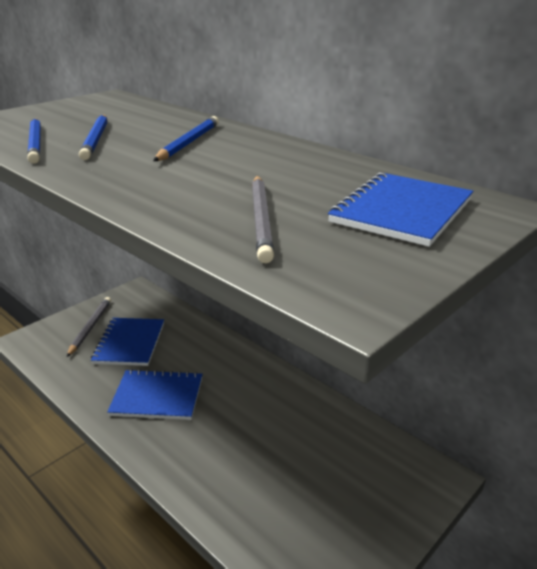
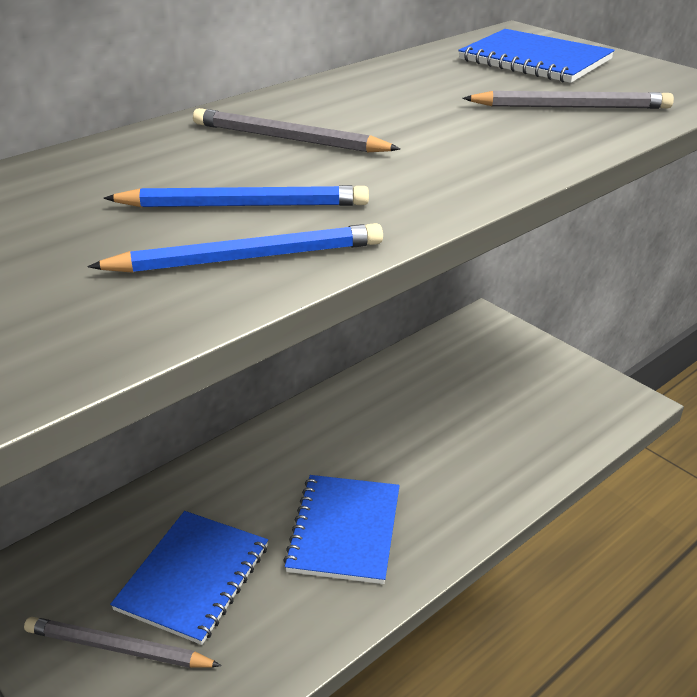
camera: 85 degrees left, 5 degrees up
(130, 343) = (193, 577): blue notebook -> blue notebook turned 75 degrees counterclockwise
(189, 142) = (288, 139): blue pencil -> grey pencil

